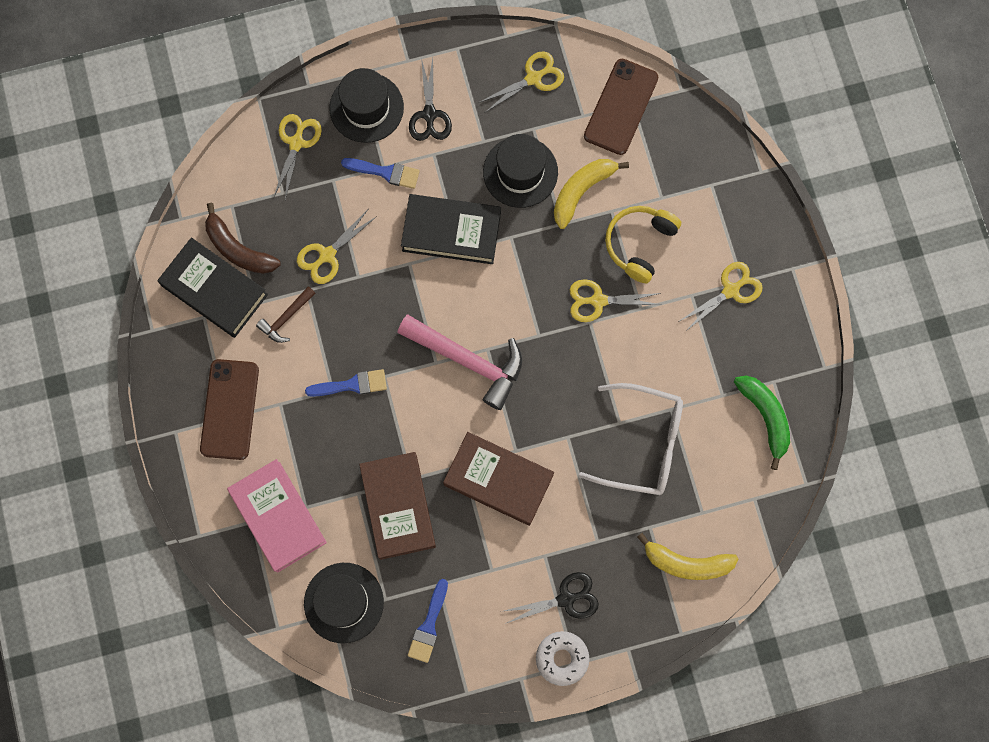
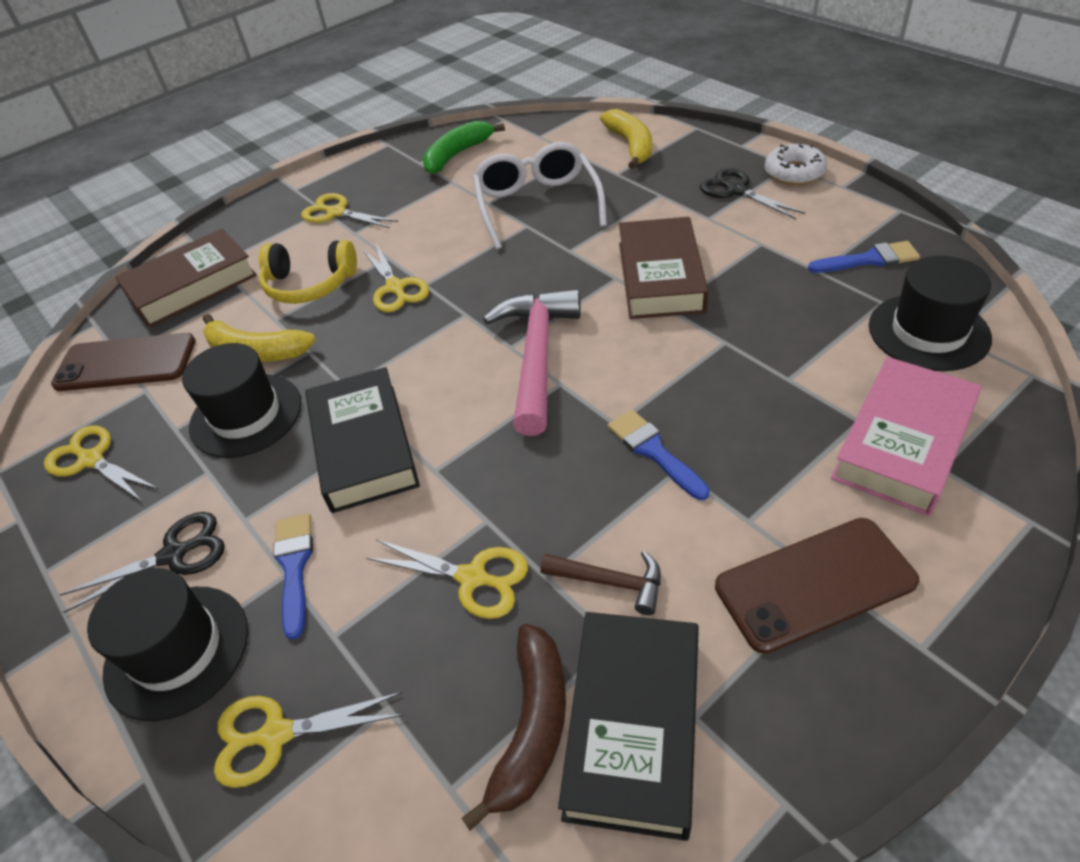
camera: 110 degrees left, 30 degrees down
(398, 506) = (768, 337): brown book -> brown book (192, 285)

